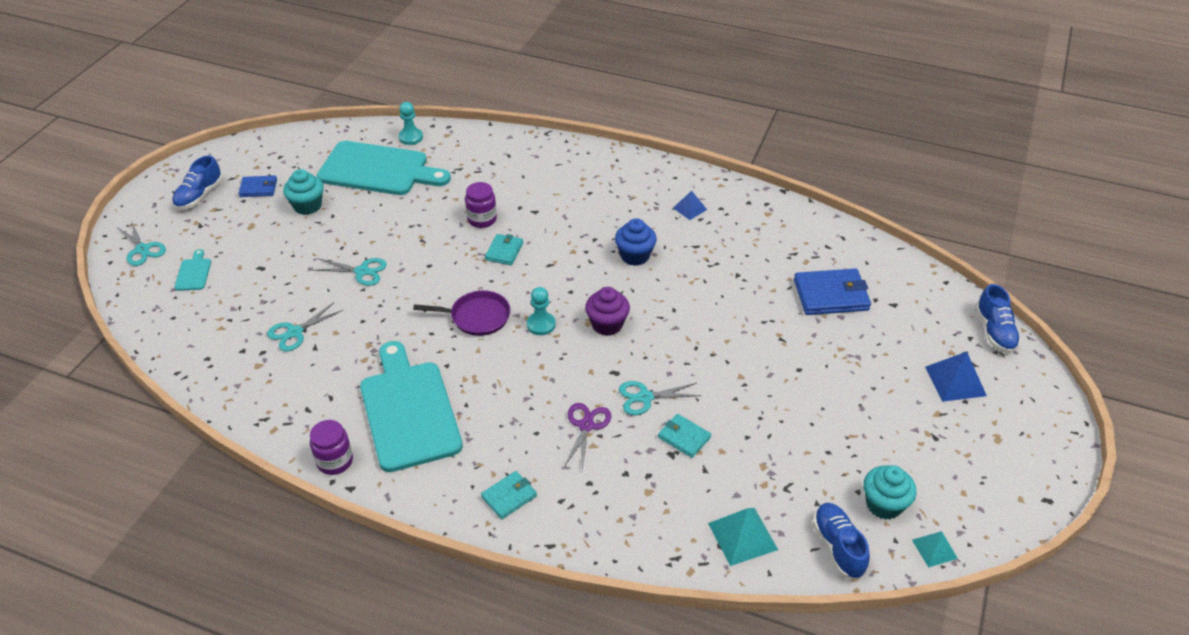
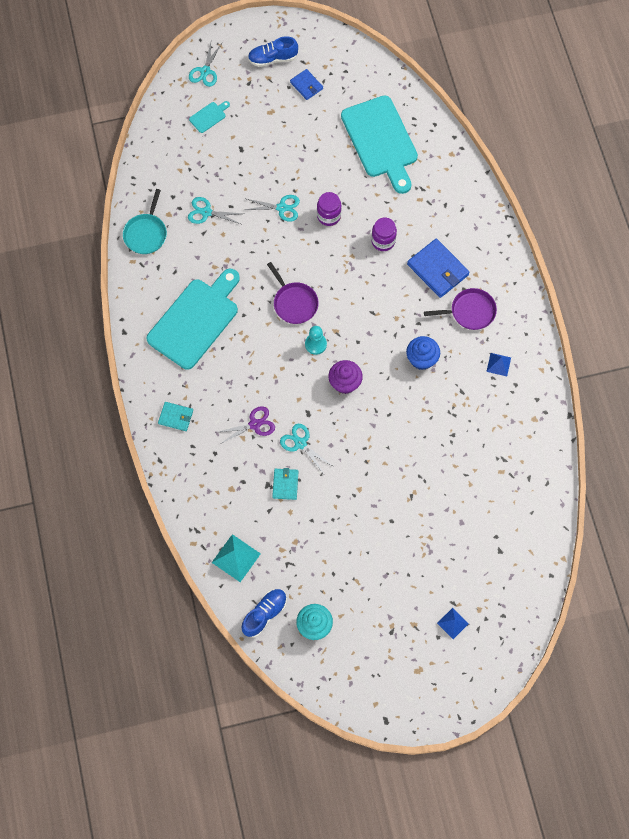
camera: 55 degrees right, 25 degrees up
(256, 398) = (146, 234): none -> turquoise pan
(307, 206) = (313, 128): turquoise cupcake -> none
(335, 461) = (135, 310): purple jar -> purple jar (328, 216)
(362, 271) = (281, 208): turquoise scissors -> turquoise scissors turned 60 degrees counterclockwise
(411, 137) = (430, 133): turquoise pawn -> none
(504, 251) = (363, 276): turquoise wallet -> none
(617, 200) = (470, 311): none -> purple pan
(831, 295) = (478, 505): blue wallet -> blue wallet (438, 269)
(934, 549) = (300, 669): turquoise pyramid -> none
(955, 381) = (452, 623): blue pyramid -> blue pyramid, size x0.62
(994, 331) = (522, 629): blue shoe -> none

